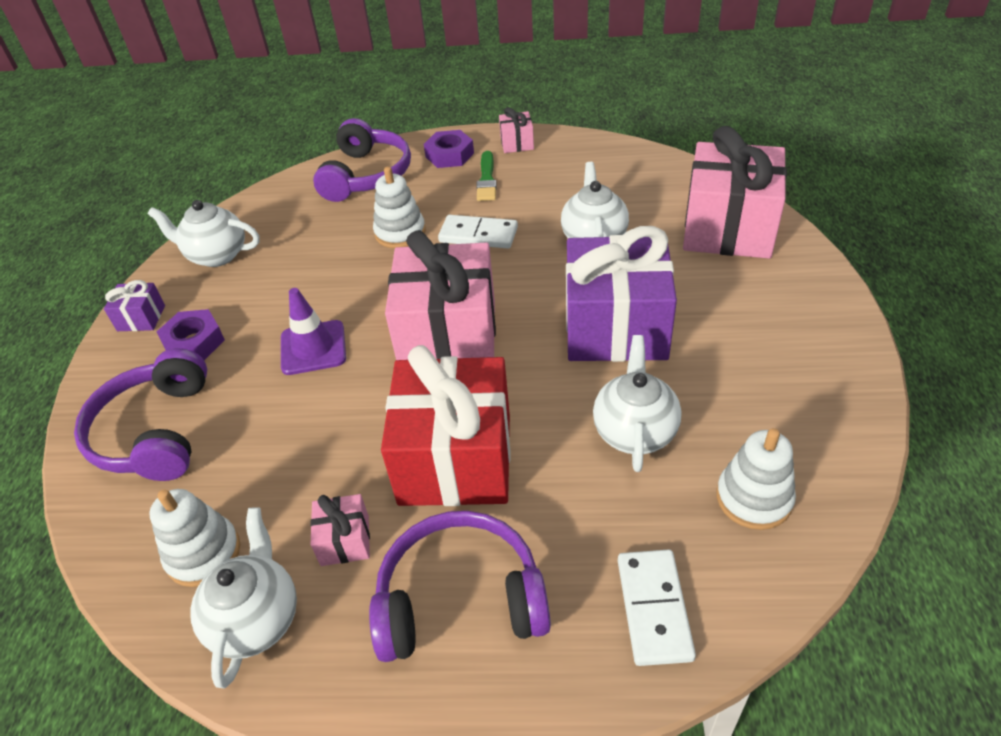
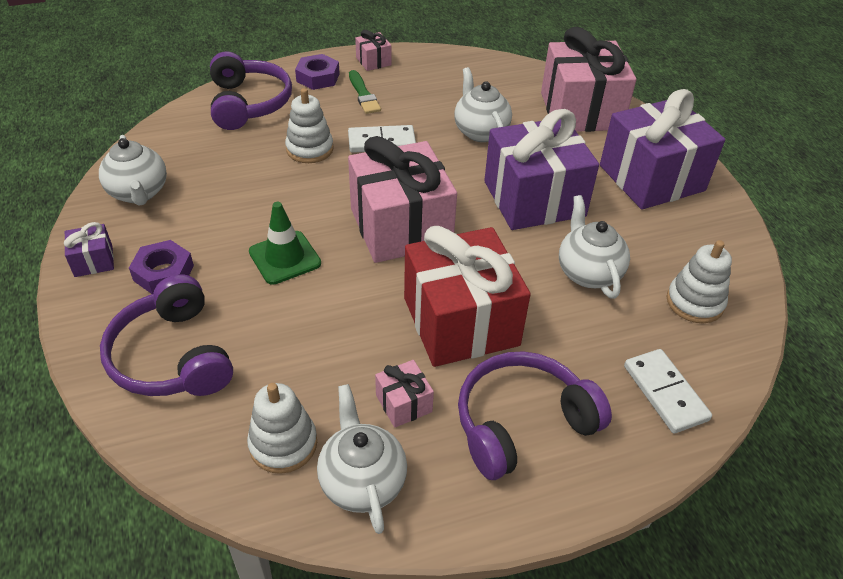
camera: 25 degrees left, 0 degrees up
(217, 255) = (139, 193): white teapot -> white teapot turned 105 degrees counterclockwise
(313, 348) = (285, 258): purple traffic cone -> green traffic cone
(777, 325) = (651, 178): none -> purple gift

